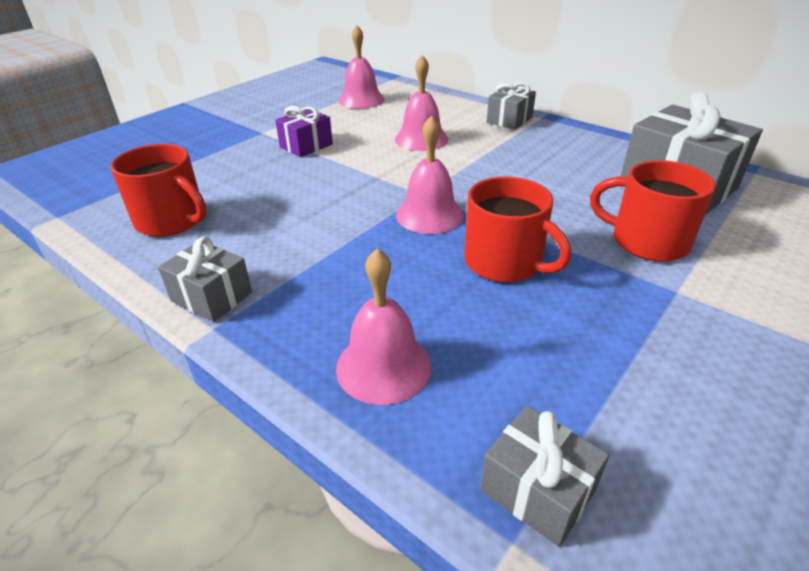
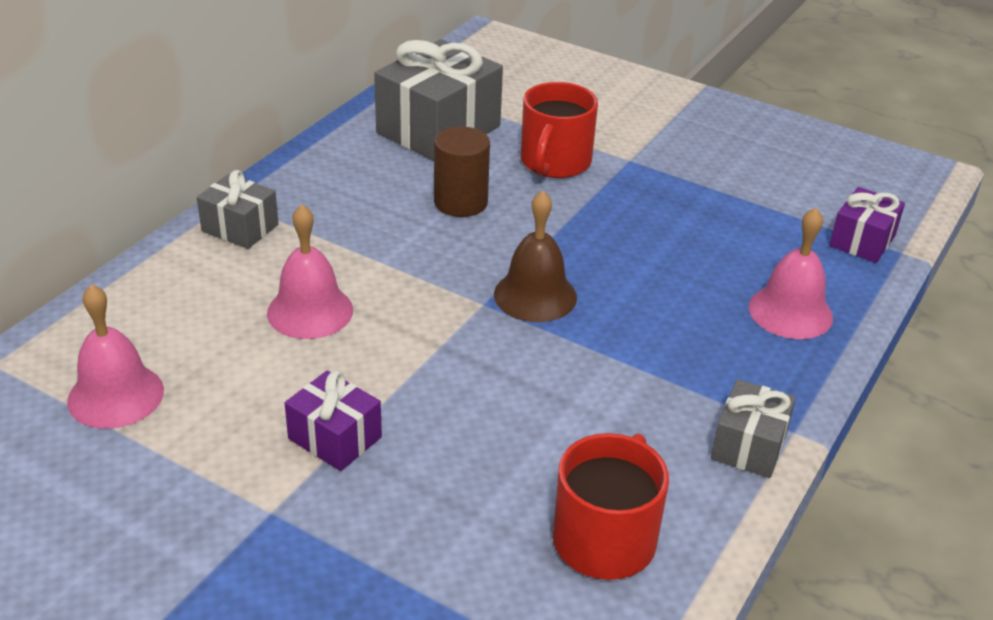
camera: 100 degrees left, 0 degrees up
(429, 215) = (535, 295): pink bell -> brown bell
(504, 262) = (616, 245): red mug -> none
(537, 490) = (862, 241): grey gift -> purple gift
(559, 191) = (460, 202): none -> brown cylinder

